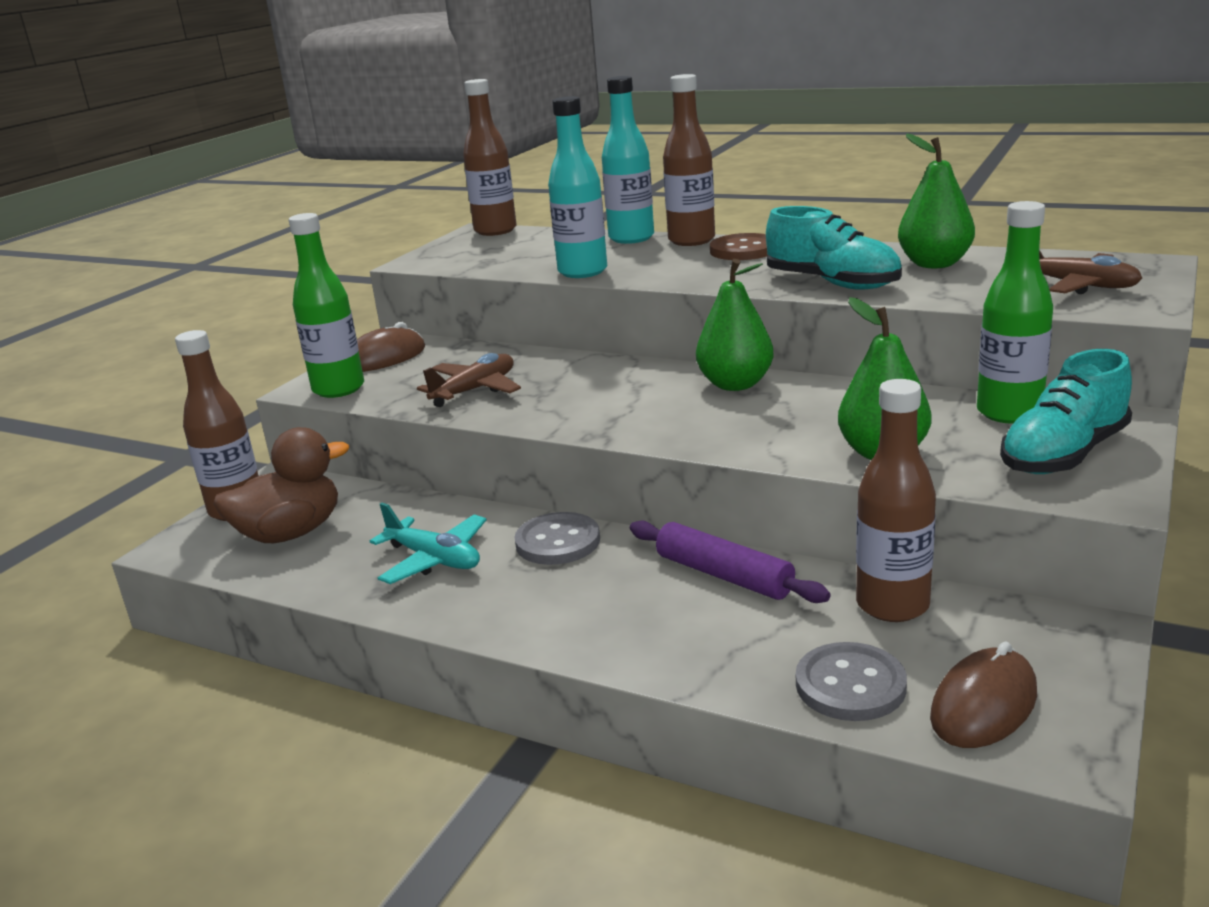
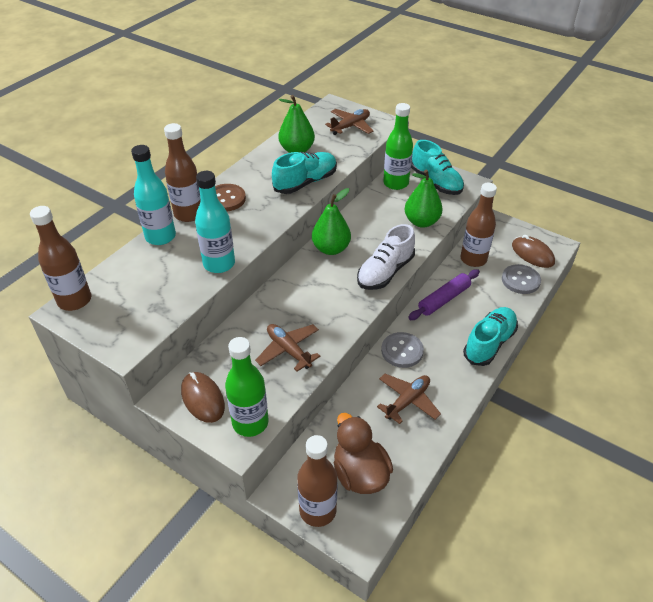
camera: 85 degrees left, 20 degrees up
(434, 559) = (407, 401): turquoise plane -> brown plane
(600, 644) = (489, 343): none -> turquoise shoe
(690, 435) = (385, 272): none -> white shoe

